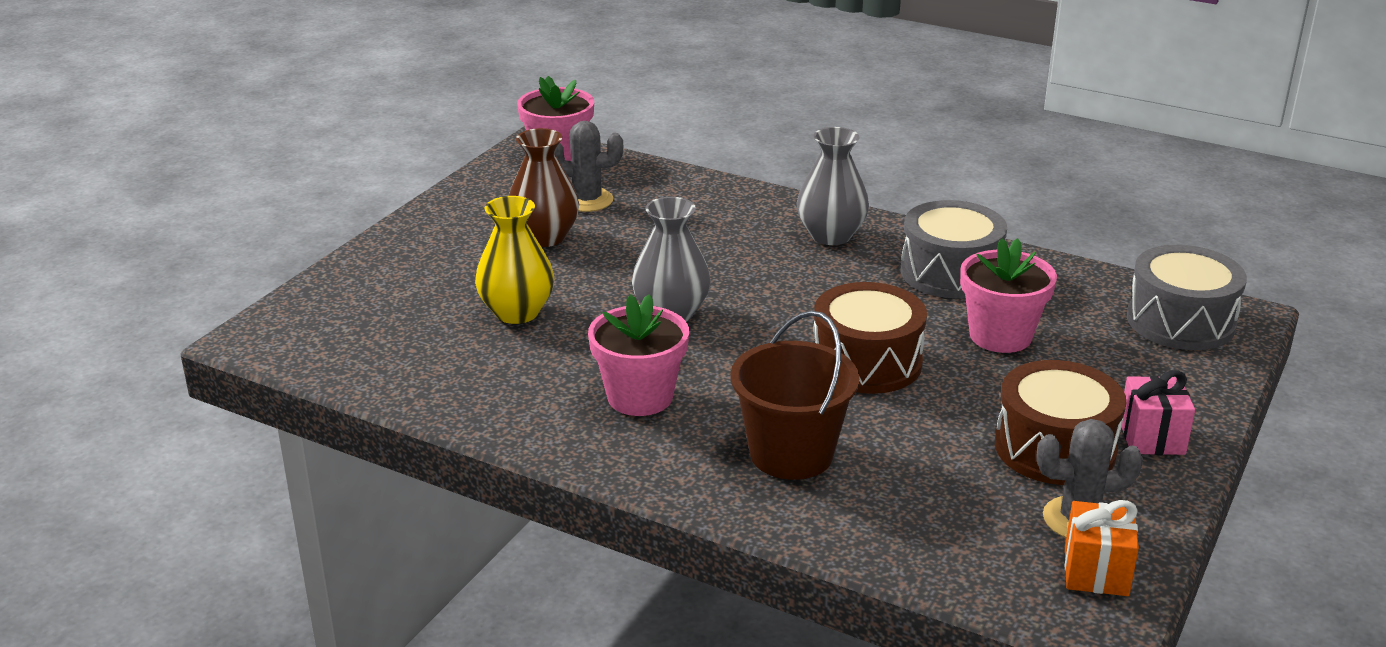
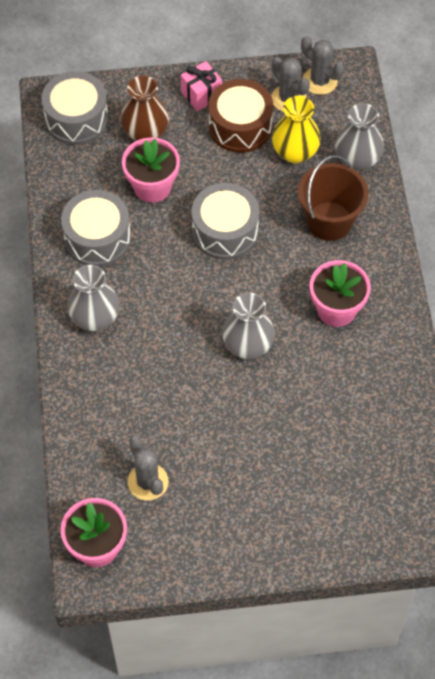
camera: 125 degrees left, 30 degrees up
(517, 312) = (307, 422): yellow vase -> yellow vase (295, 152)
(544, 237) = (214, 471): brown vase -> brown vase (145, 132)
(866, 362) = (225, 231): brown drum -> grey drum
(882, 534) = (357, 160): none -> grey vase
(1096, 572) = (320, 81): orange gift -> grey cactus

